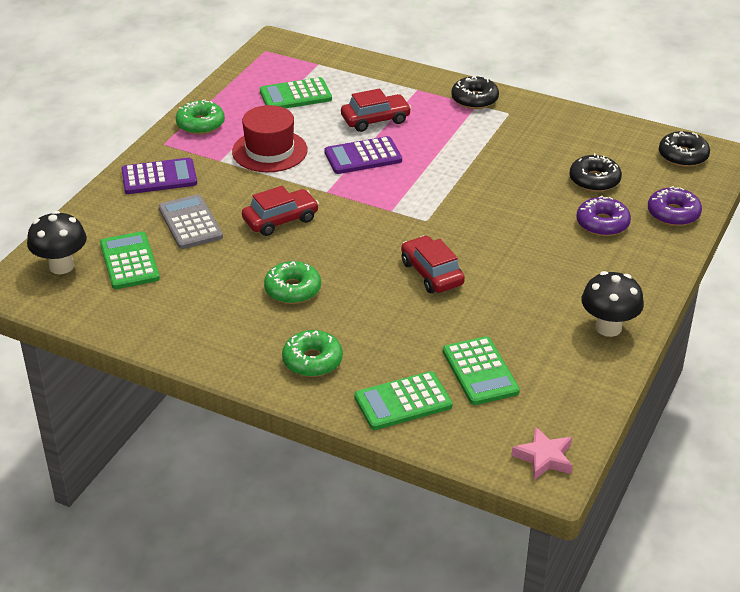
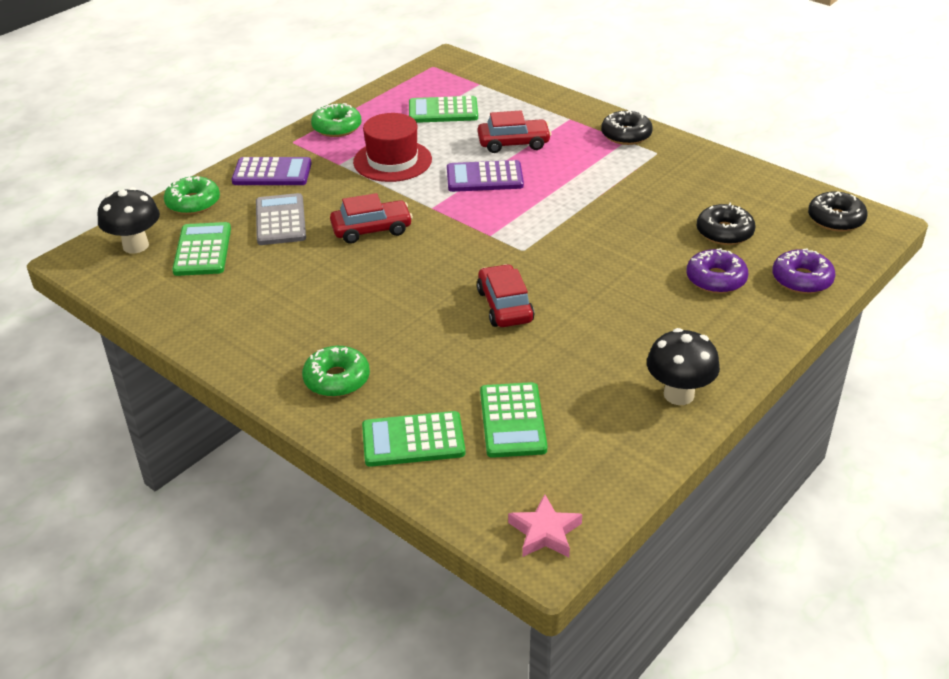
camera: 15 degrees right, 0 degrees up
(292, 289) = (351, 302): green donut -> green donut (193, 203)

